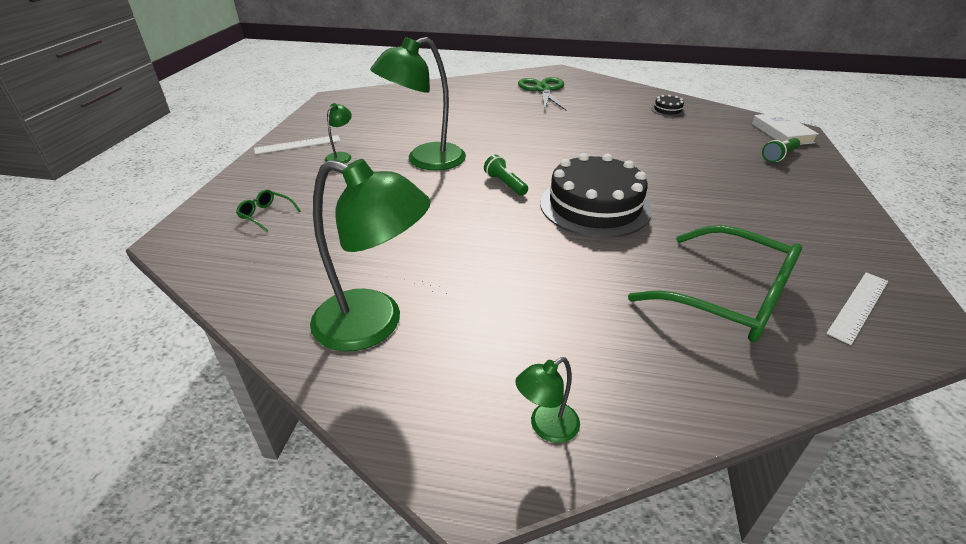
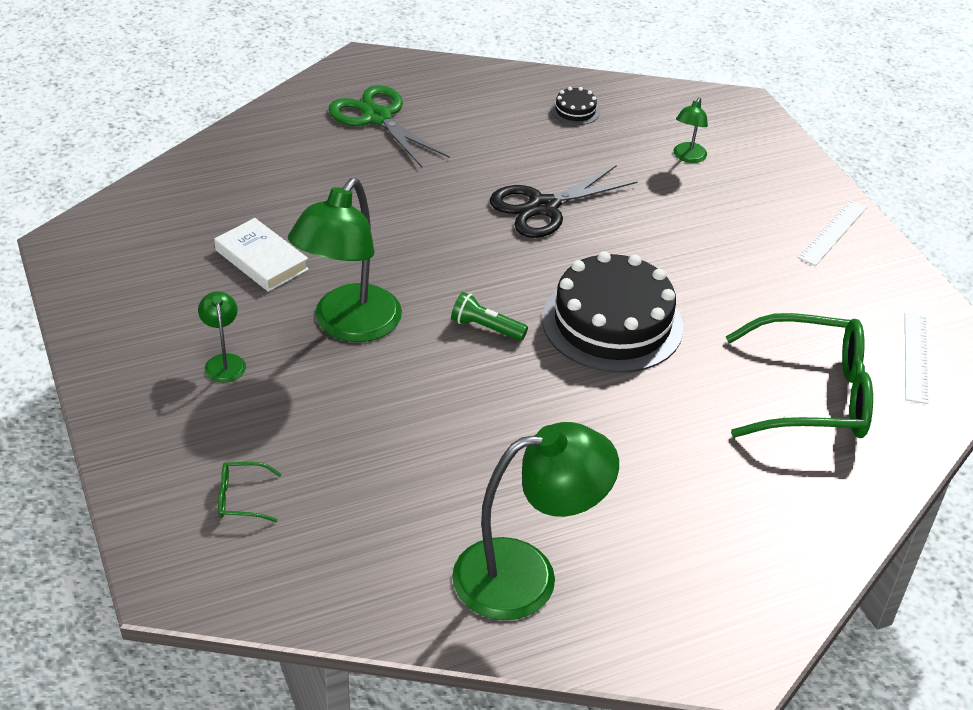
camera: 35 degrees left, 5 degrees up
(298, 144) = (132, 364): white ruler -> white ruler (832, 232)
(546, 427) = (757, 595): green lamp -> green lamp (687, 157)
(604, 142) = (543, 207): none -> black scissors
(779, 156) = (750, 162): green flashlight -> none
(782, 133) = (731, 115): white book -> white book (261, 260)

